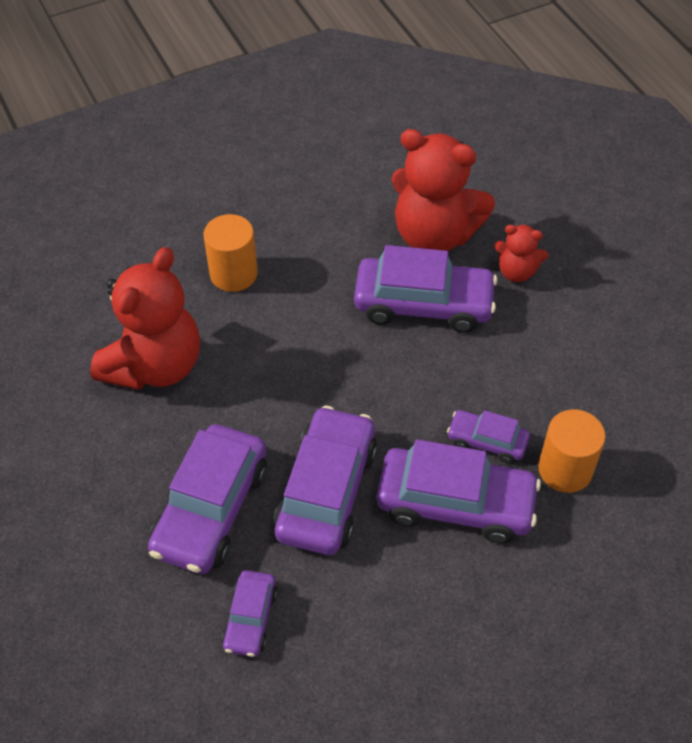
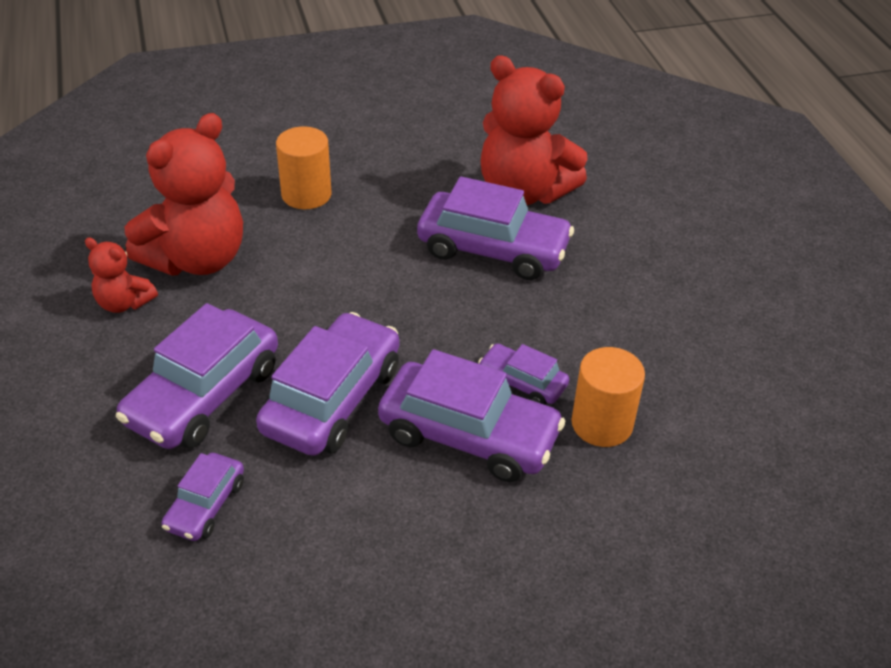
camera: 10 degrees right, 10 degrees down
(516, 272) = (601, 236): red teddy bear -> red teddy bear (124, 303)

